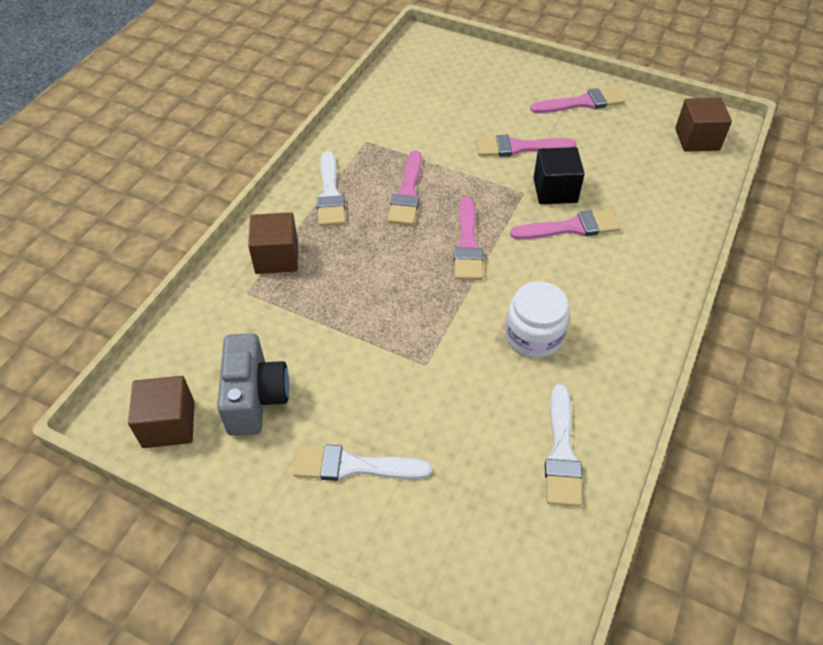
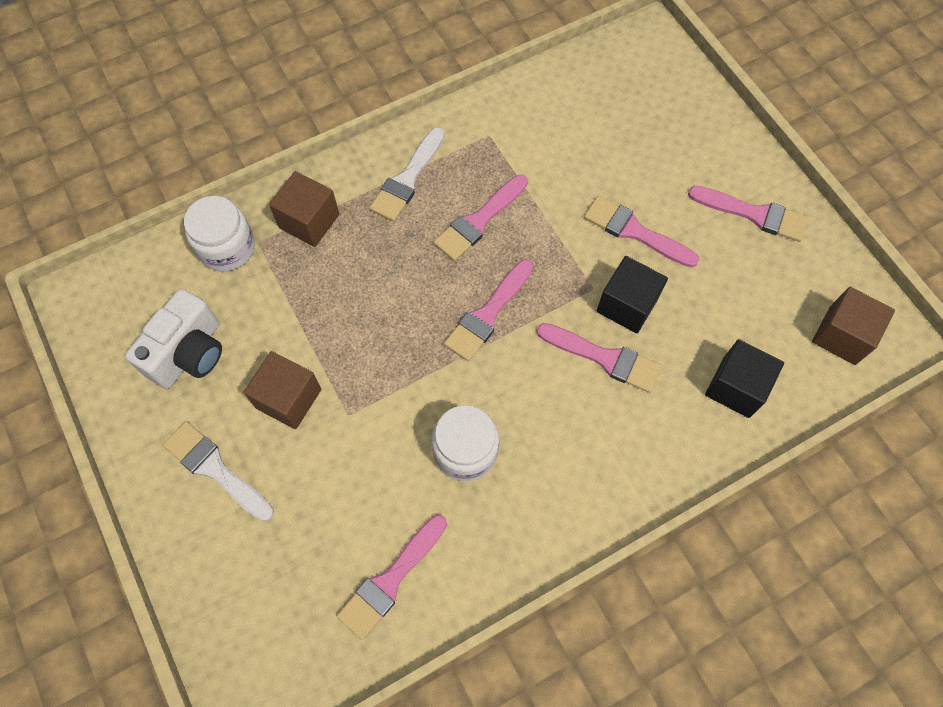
camera: 35 degrees right, 15 degrees up
(169, 424) = (110, 333): brown cube -> brown cube (288, 398)
(222, 309) = (227, 247): none -> white jar
(255, 398) = (189, 353): grey camera -> white camera
(562, 452) = (391, 580): white brush -> pink brush
(666, 199) = (736, 387): none -> black cube

